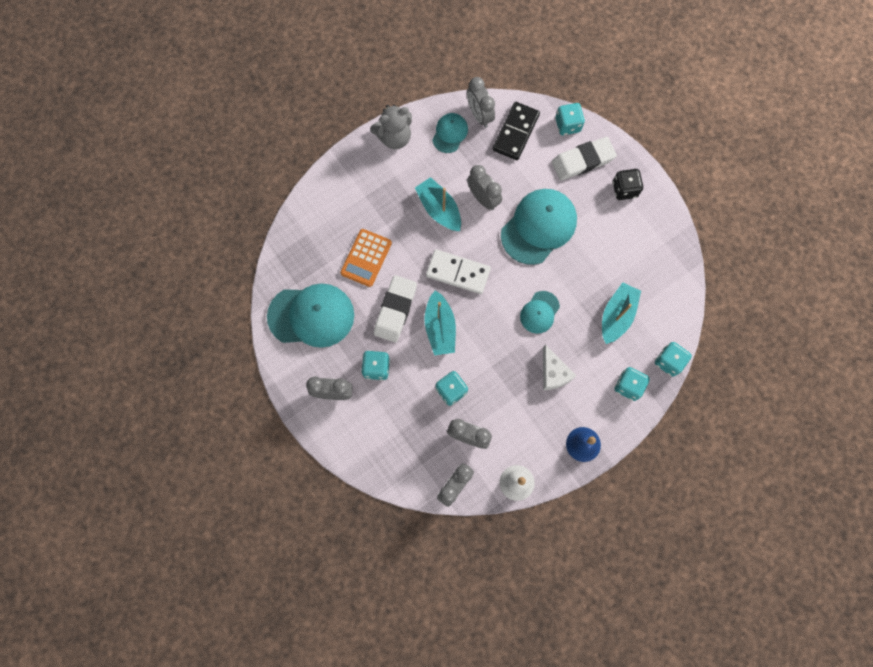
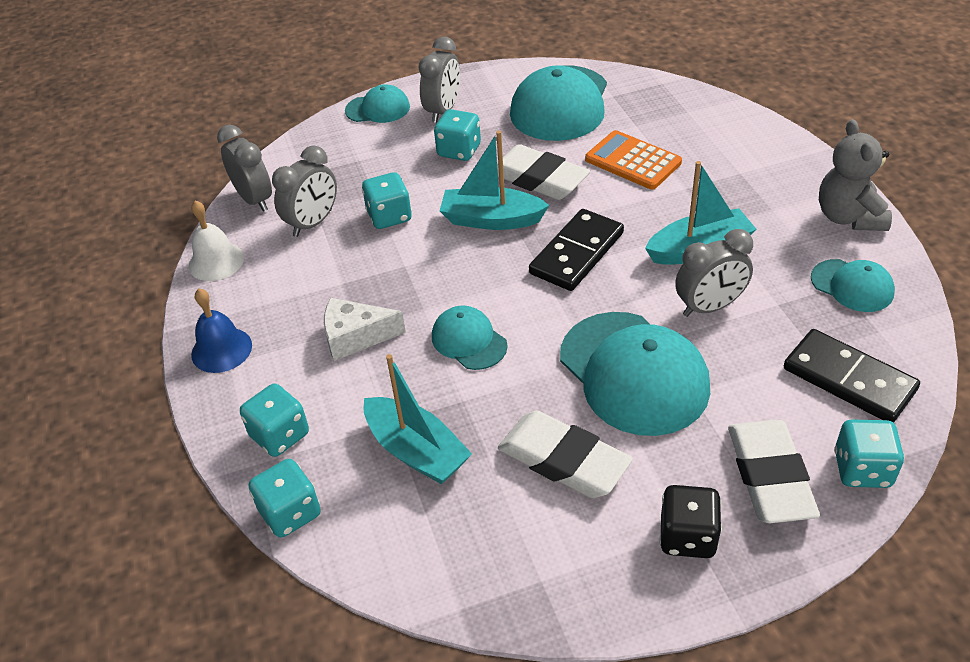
camera: 110 degrees right, 30 degrees down
(339, 440) = (378, 109): none -> turquoise cap
(458, 273) = (576, 253): white domino -> black domino
(479, 115) = (891, 332): grey clock -> none
(601, 248) = (563, 460): none -> white eraser

